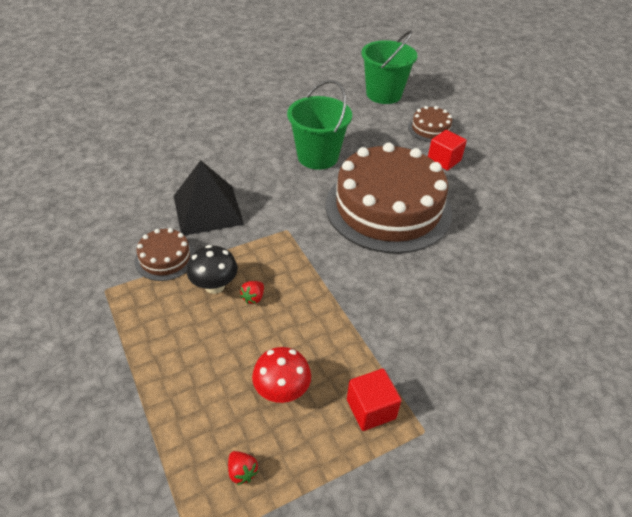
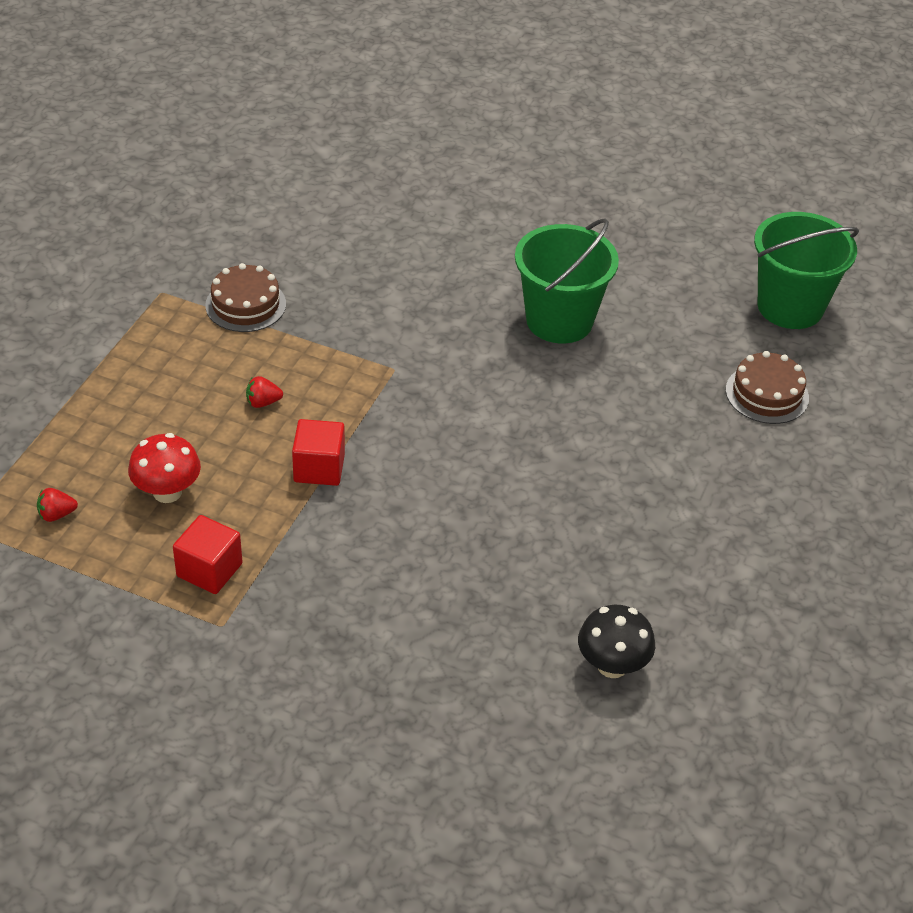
camera: 50 degrees right, 0 degrees up
(208, 210) = (352, 288): black pyramid -> none
(214, 286) = (248, 364): black mushroom -> black mushroom (612, 665)
(242, 472) = (56, 515): red strawberry -> red strawberry turned 60 degrees clockwise
(388, 208) = (536, 434): brown cake -> none
(444, 160) = (707, 441): red cube -> red cube (319, 468)

